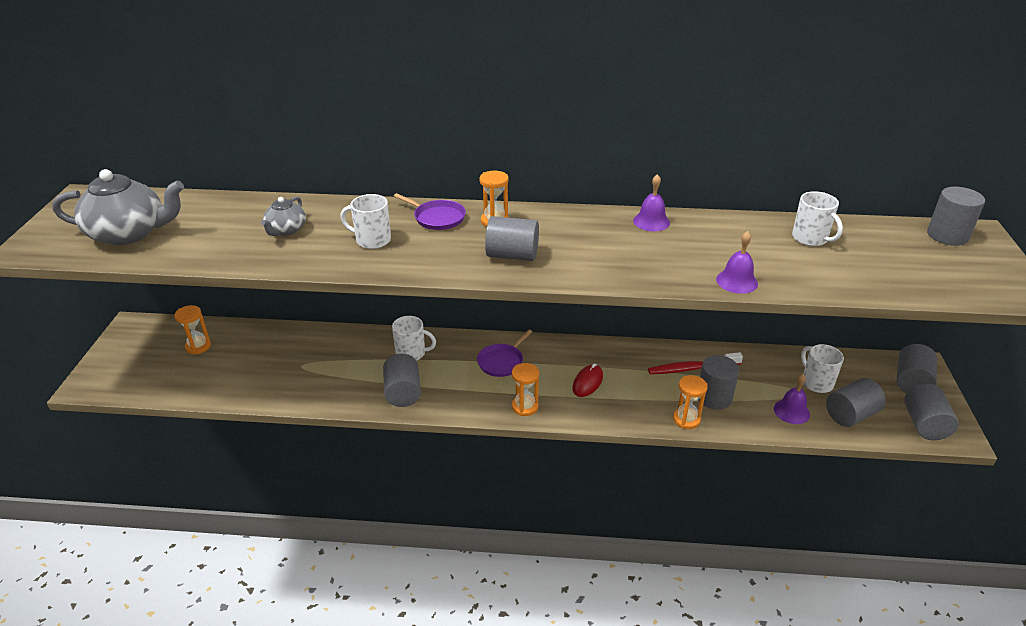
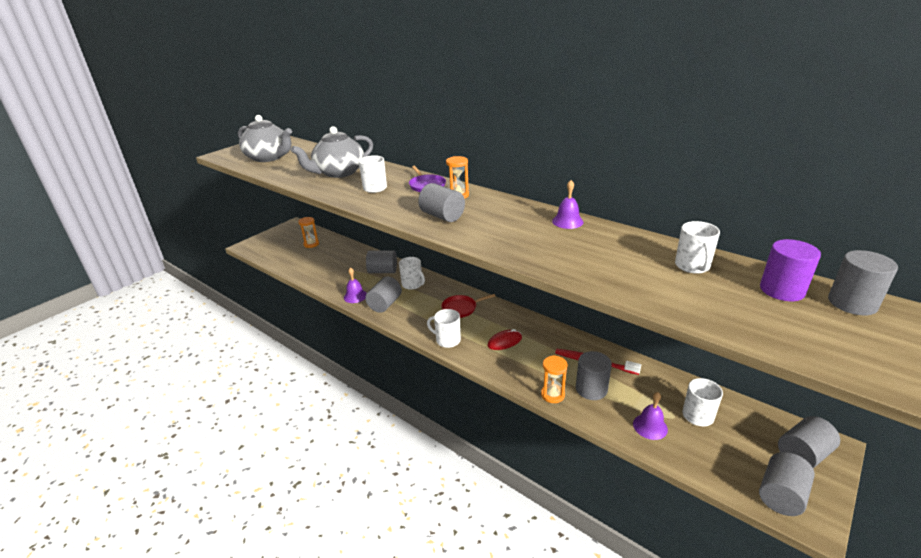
camera: 35 degrees right, 5 degrees down
(286, 230) = (339, 172): grey teapot -> grey teapot, size x1.90
(502, 362) = (461, 308): purple pan -> red pan
(525, 407) = (447, 340): orange hourglass -> white mug
(737, 281) = (582, 276): purple bell -> purple bell (355, 296)
(850, 415) = (706, 453): grey cylinder -> grey cylinder (383, 271)
(894, 240) = (782, 290): none -> purple cylinder

